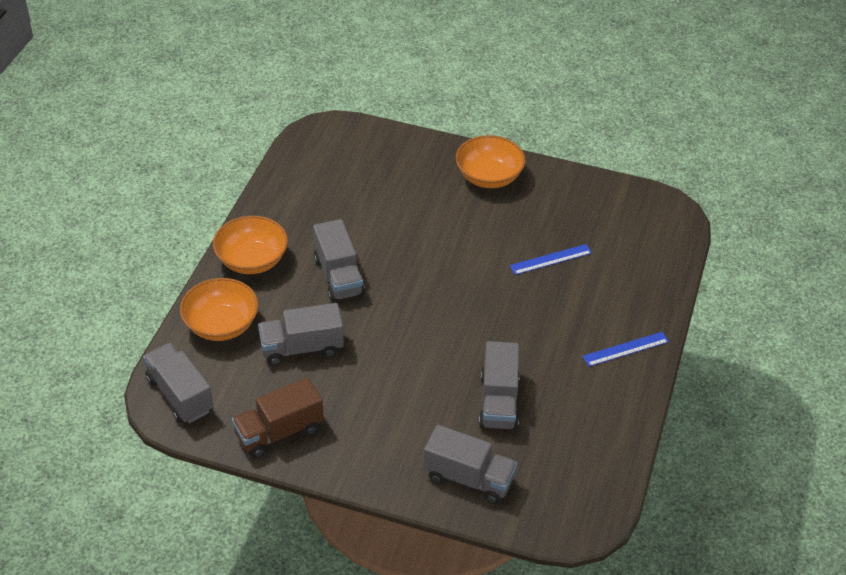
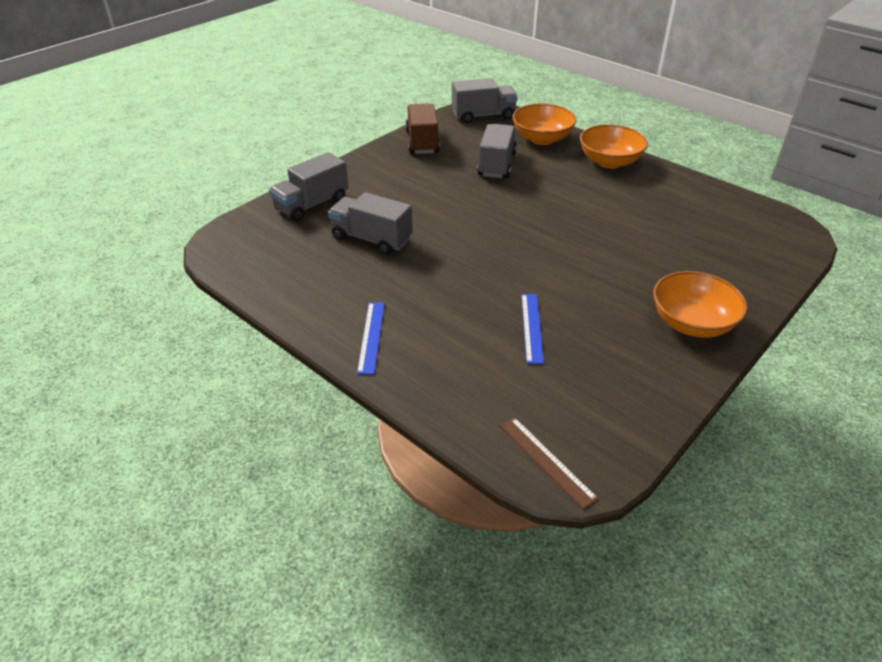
camera: 115 degrees right, 5 degrees down
(338, 276) = (570, 196): grey truck -> none
(670, 225) = (546, 461): none -> brown ruler

